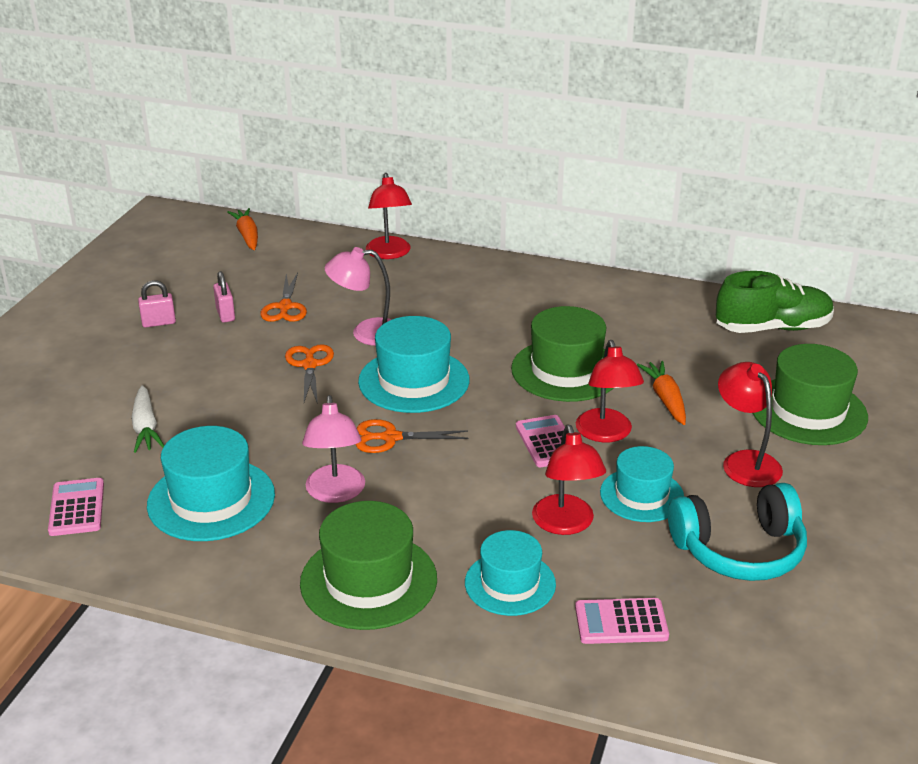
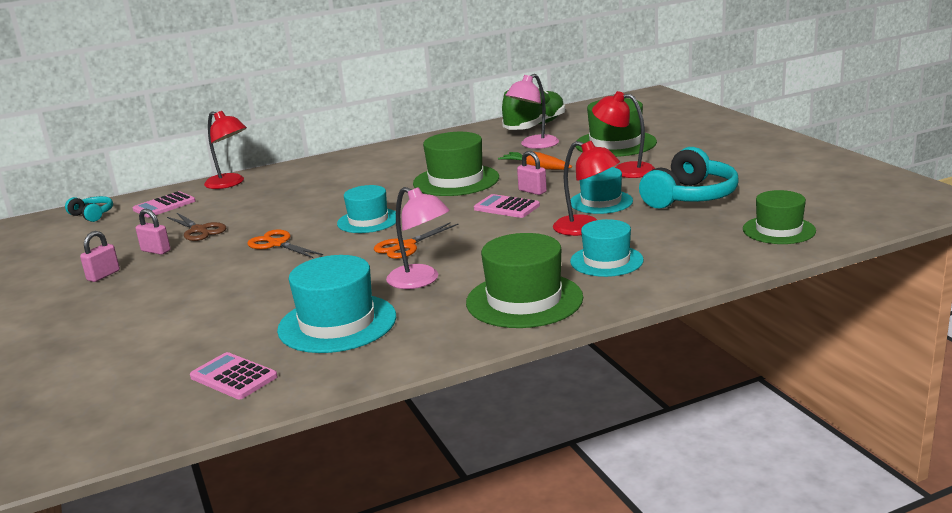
camera: 40 degrees left, 10 degrees down
(146, 427) = (206, 320): white carrot -> none
(247, 236) = (92, 215): orange carrot -> turquoise headphones
(285, 307) = (199, 230): orange scissors -> brown scissors
(366, 333) = (289, 217): pink lamp -> pink lamp (534, 145)
(414, 381) = (368, 221): turquoise hat -> turquoise hat, size x0.66
(606, 434) = (532, 191): red lamp -> pink padlock
(621, 622) = (693, 244): pink calculator -> pink calculator (164, 205)
(739, 668) = (779, 230): none -> green hat

